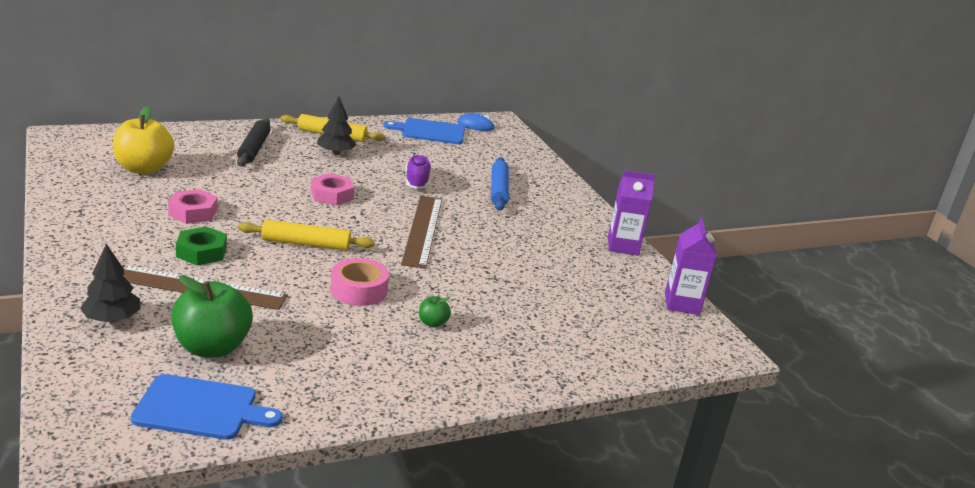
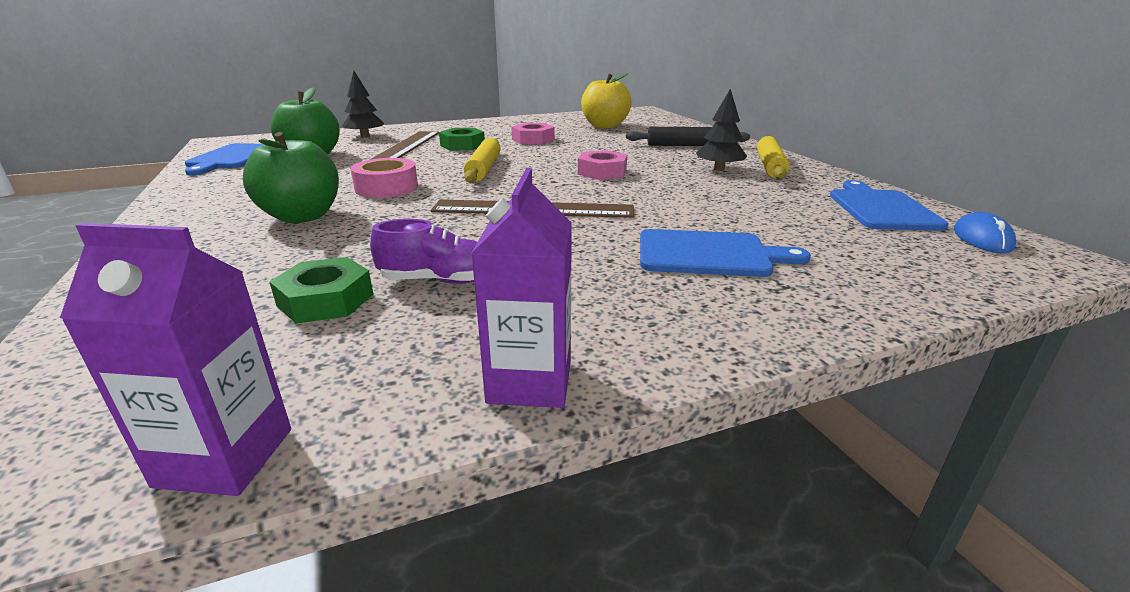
camera: 95 degrees right, 0 degrees up
(417, 182) = (680, 204): purple shoe -> purple shoe (439, 280)
(433, 323) = (302, 216): green apple -> green apple, size x2.22
(499, 190) = (709, 254): blue rolling pin -> blue cutting board
(567, 297) = (326, 300): none -> green nut

